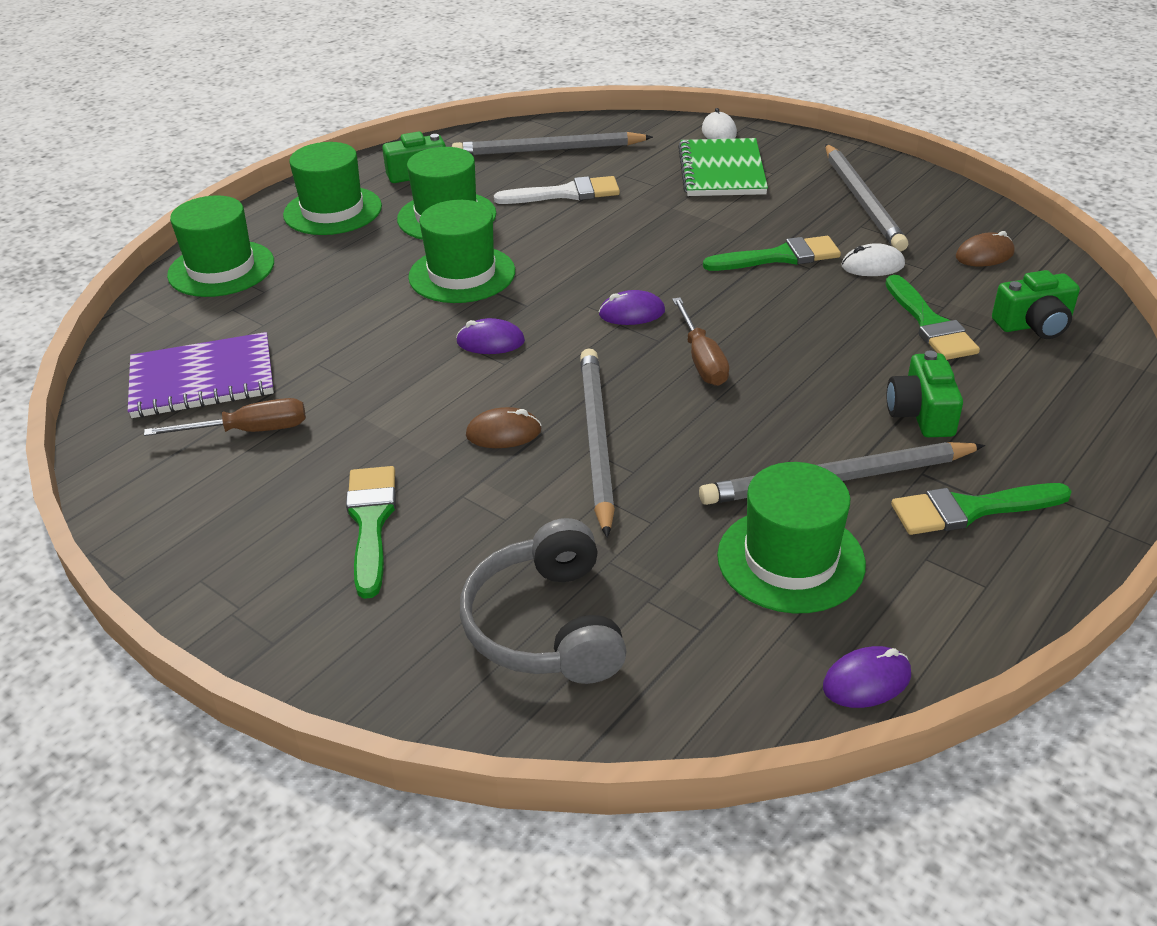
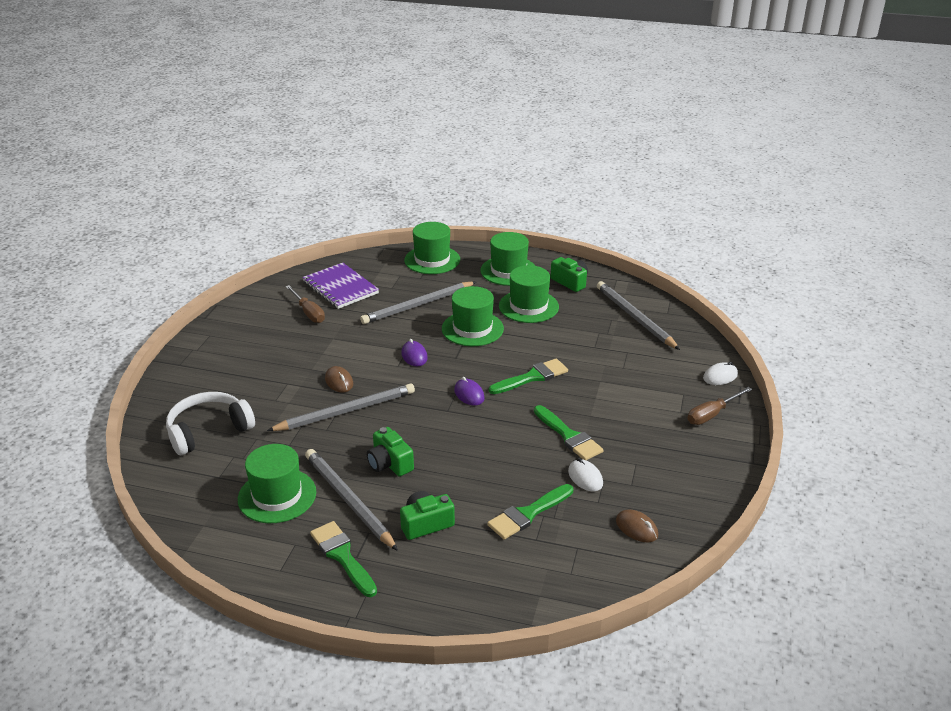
camera: 65 degrees right, 5 degrees down
(371, 522) = (259, 364): green brush -> green brush (532, 377)
(546, 625) = (208, 431): grey headphones -> white headphones
(565, 194) = (585, 338): white brush -> none
(701, 359) = (436, 429): brown screwdriver -> brown screwdriver (712, 414)
(722, 171) = (664, 390): green notebook -> none
(862, 200) = (672, 458): grey pencil -> grey pencil (418, 305)
(866, 681) = (198, 536): purple mouse -> none
(1034, 325) = (556, 563): green camera -> green camera (389, 463)

